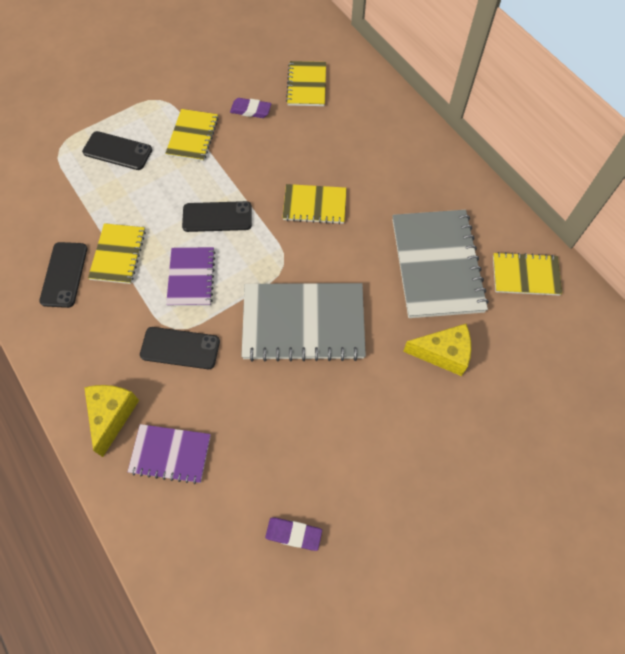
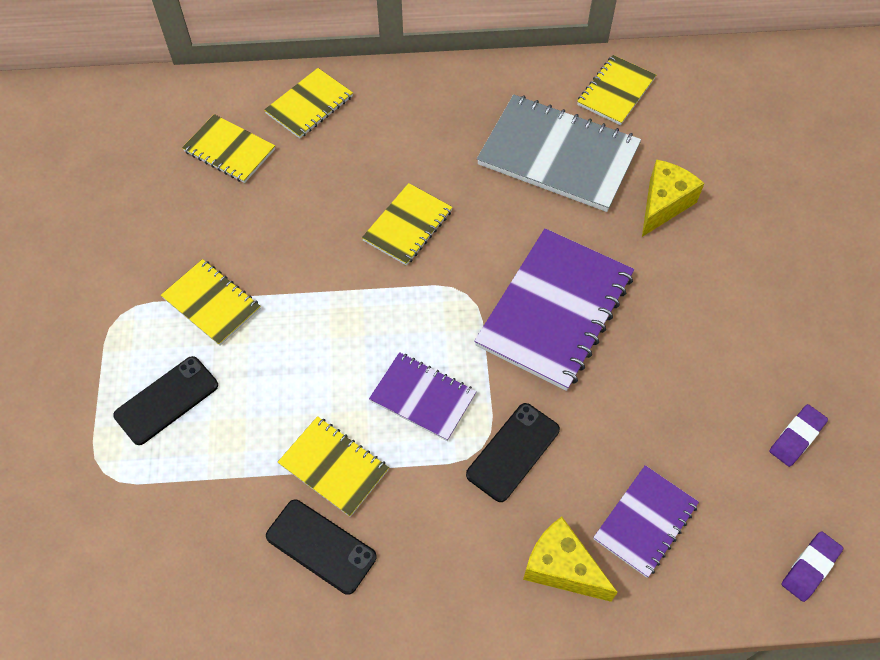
camera: 60 degrees left, 5 degrees down
(217, 217) = (354, 331): black phone -> none
(251, 110) = (221, 224): purple eraser -> purple eraser (810, 567)
(303, 323) = (554, 310): grey notebook -> purple notebook
(371, 105) = (309, 105): none -> yellow notebook

